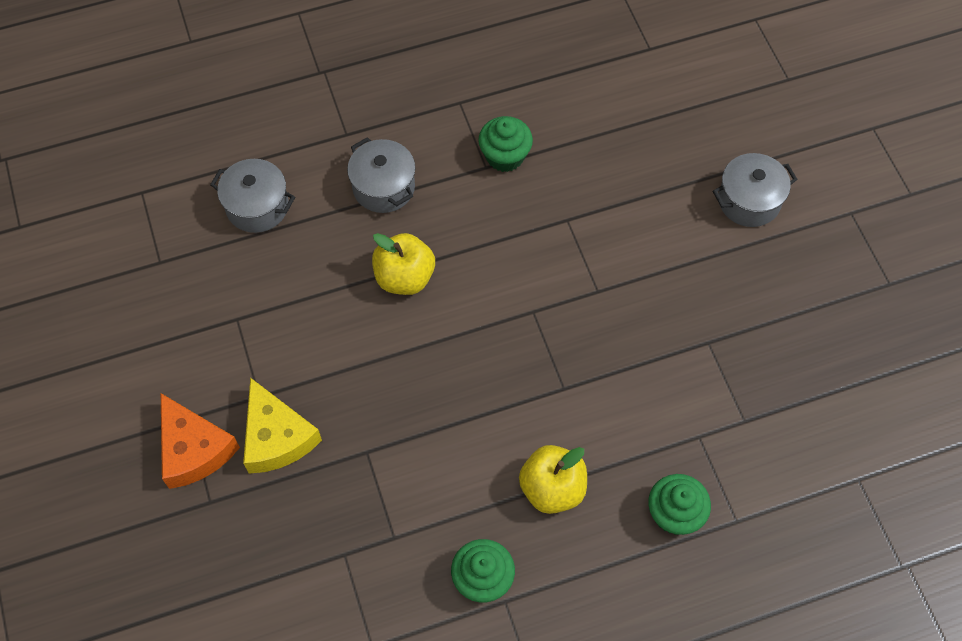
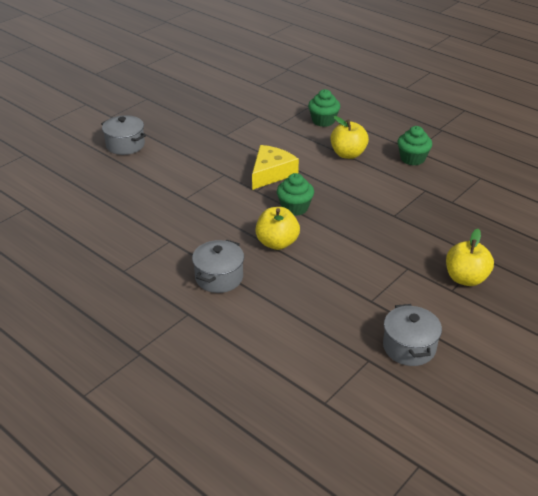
camera: 120 degrees left, 25 degrees down
(194, 449) = (465, 278): orange cheese -> yellow apple
(257, 206) = (283, 331): grey pot -> grey pot (409, 347)
(276, 437) = (422, 250): yellow cheese -> yellow cheese (271, 173)
(505, 156) = (155, 236): green cupcake -> green cupcake (295, 208)

